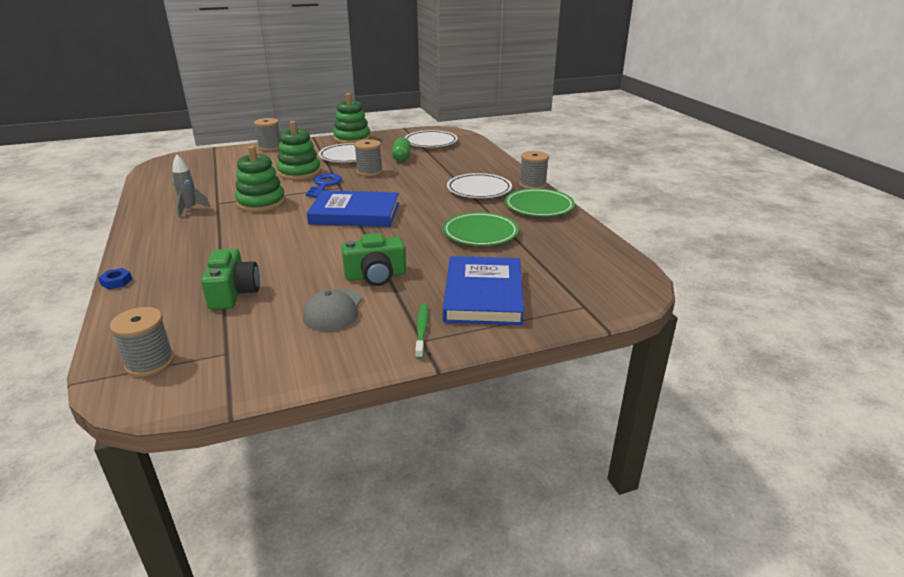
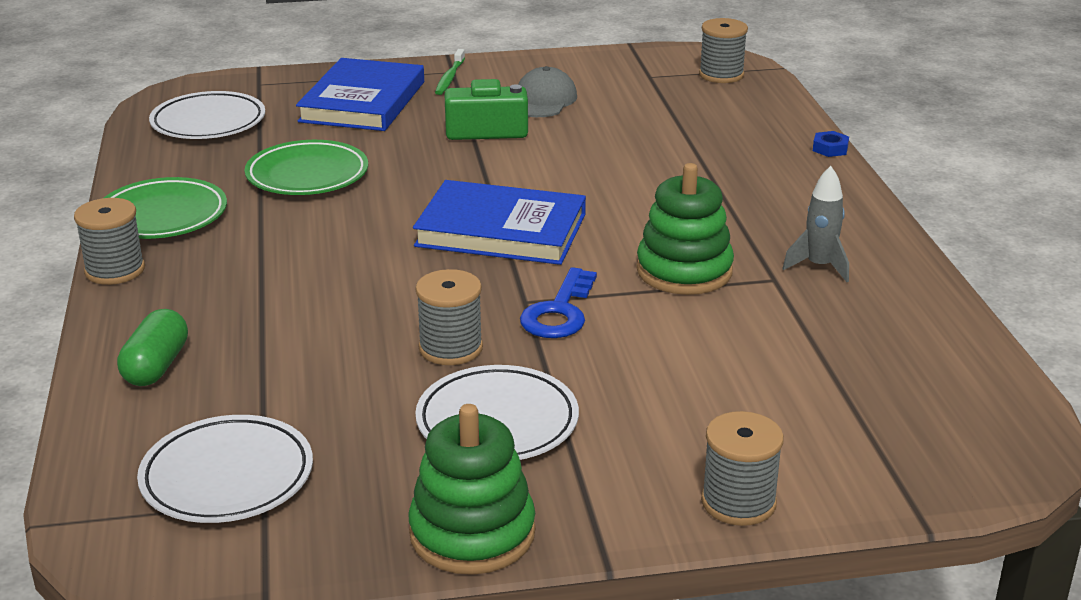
camera: 170 degrees left, 0 degrees up
(233, 293) = (667, 125): green camera -> none
(299, 172) = (623, 362): green stacking toy -> none
(401, 157) = (350, 402): green capsule -> green capsule (156, 366)
(479, 190) = (236, 266): white plate -> white plate (208, 123)

